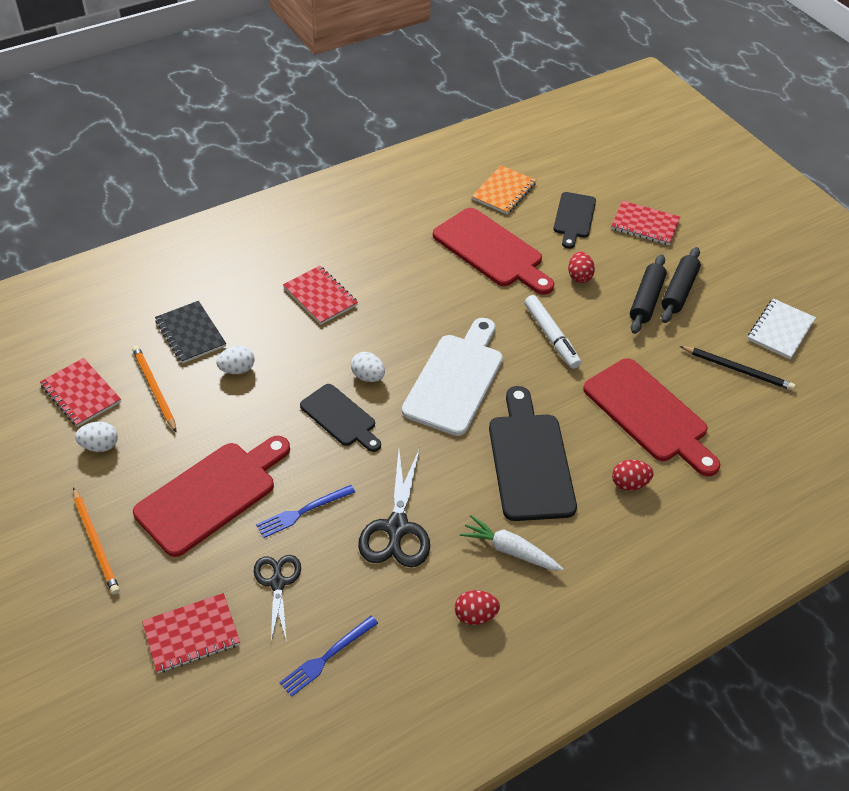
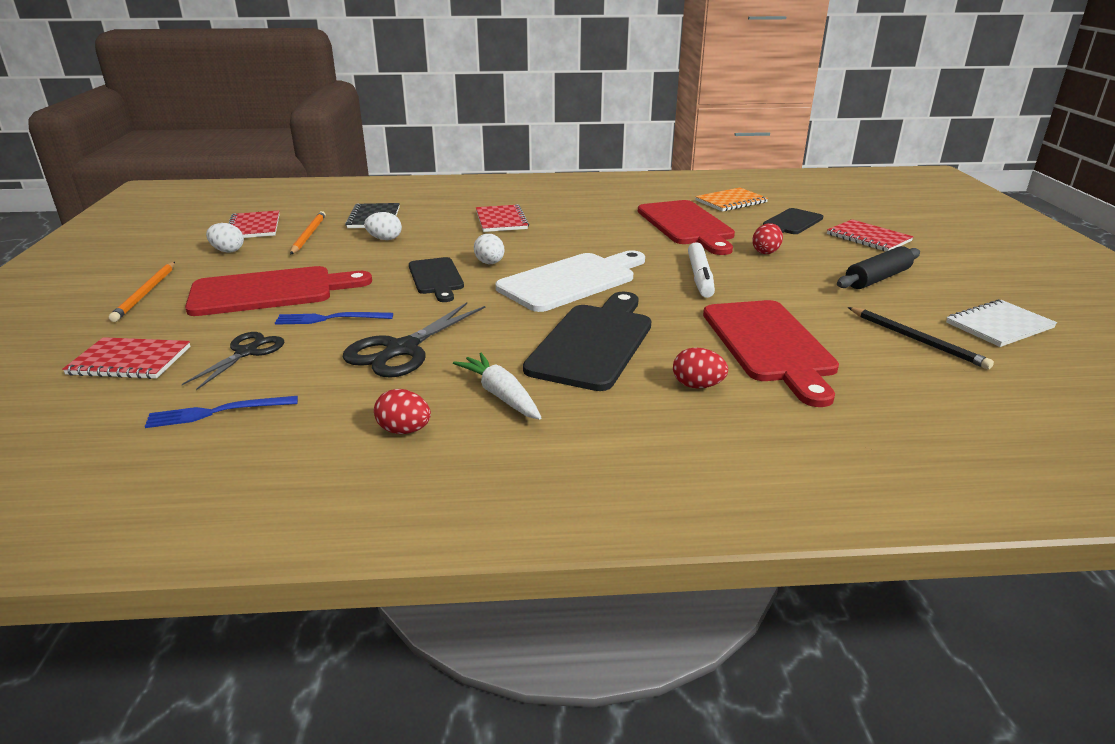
camera: 30 degrees right, 20 degrees down
(646, 300) = (832, 277): black rolling pin -> none

